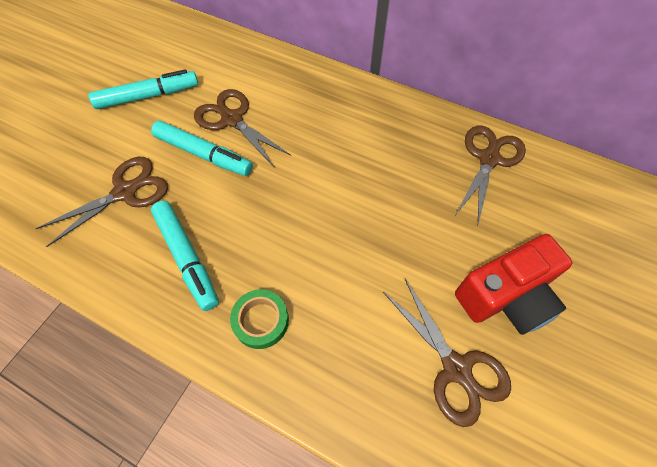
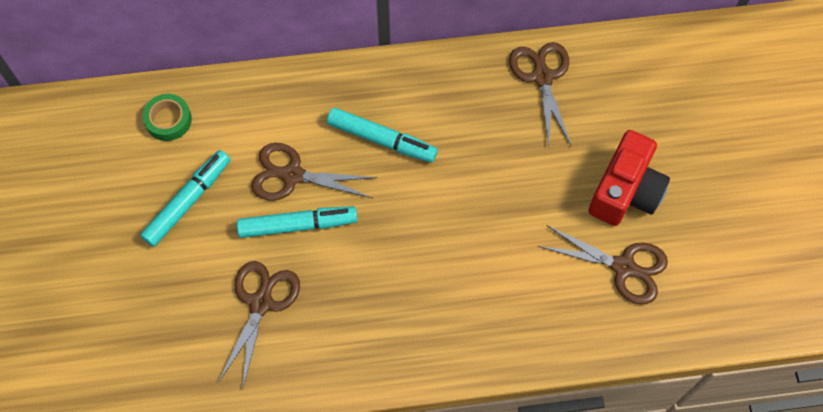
camera: 35 degrees left, 5 degrees up
(187, 258) = (366, 320): turquoise marker -> turquoise marker (382, 140)
(261, 321) = (465, 327): green tape -> green tape (168, 120)

